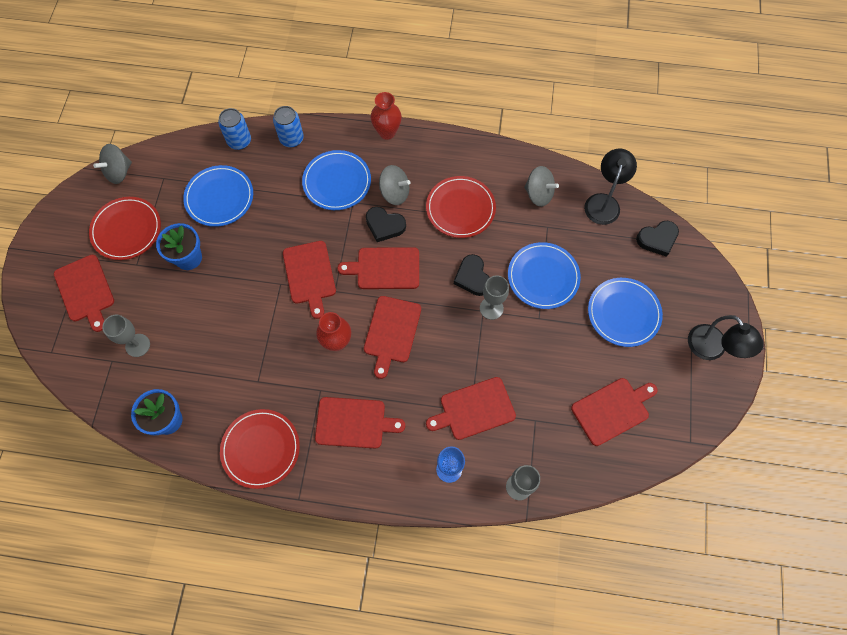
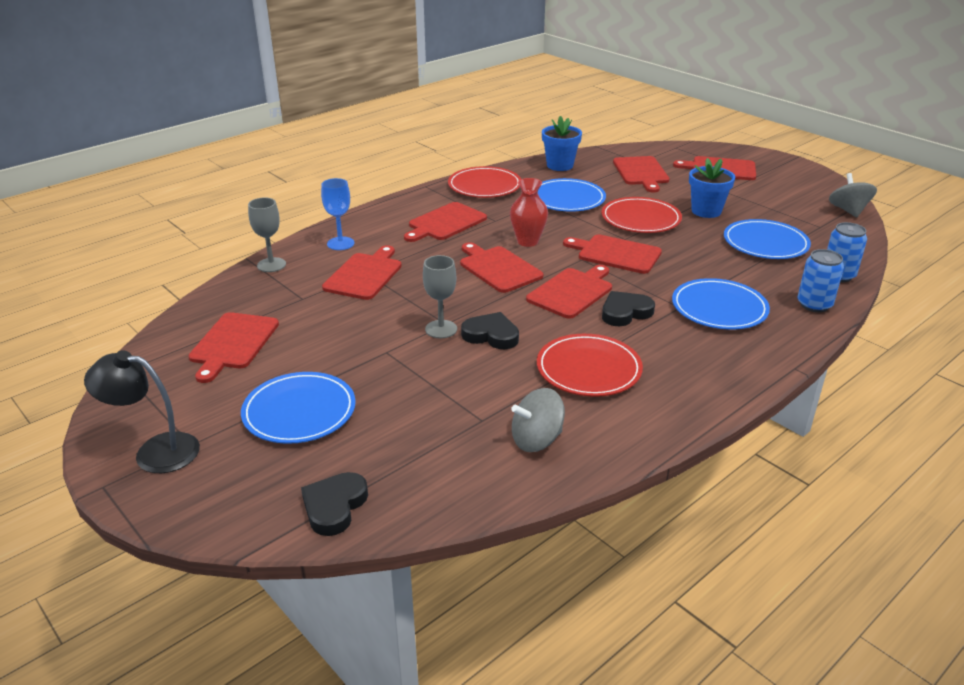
camera: 130 degrees right, 35 degrees down
(126, 230) = (770, 197): red plate -> red plate (640, 219)
(137, 345) = (641, 172): grey goblet -> red cutting board
(387, 132) = (766, 369): red vase -> none
(394, 193) = (663, 336): grey spinning top -> none
(543, 277) = (425, 380): blue plate -> blue plate (567, 199)
(603, 202) = (452, 492): black lamp -> none

